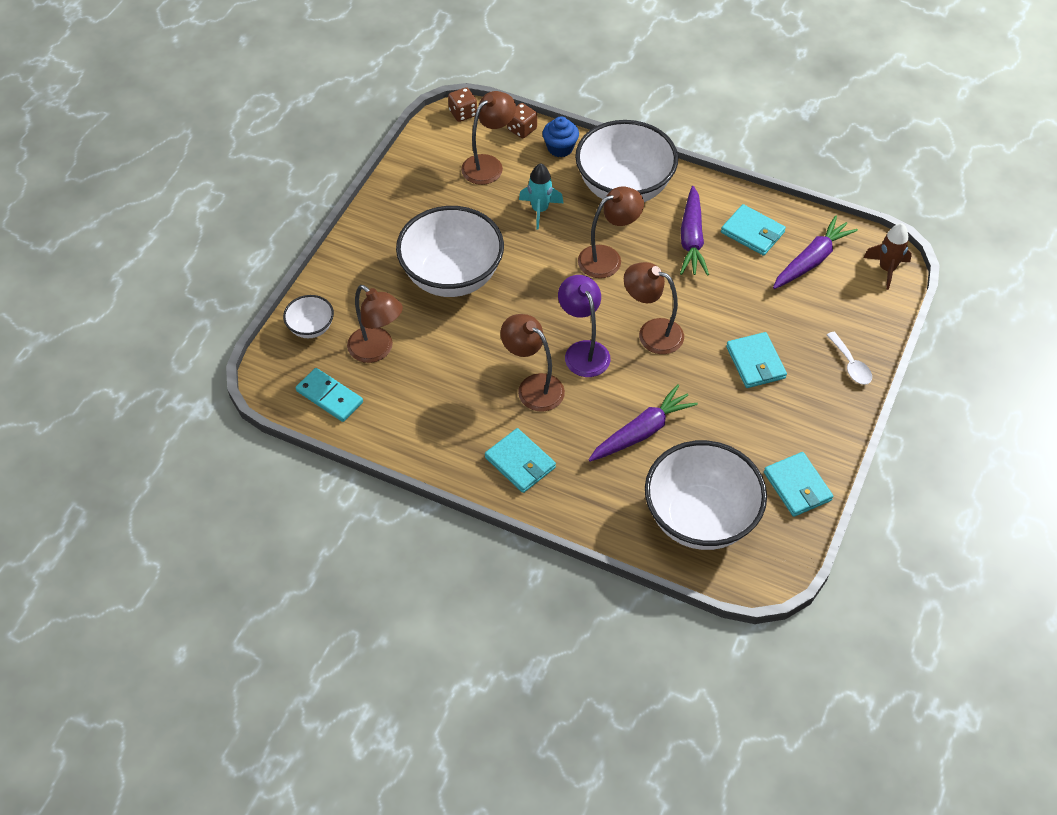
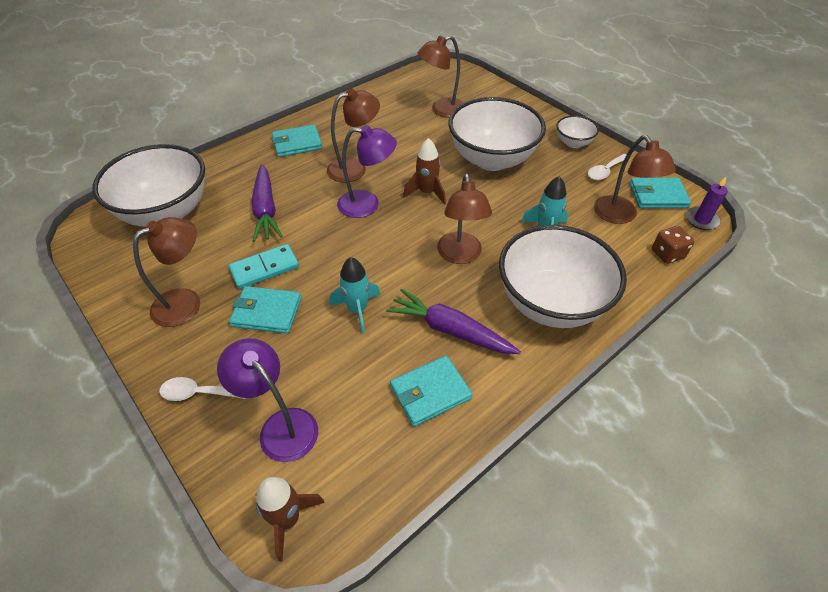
camera: 115 degrees right, 5 degrees down
(311, 328) = (480, 89): white bowl -> white bowl (573, 143)
(329, 397) = (416, 85): turquoise domino -> turquoise domino (264, 268)
(424, 186) = (605, 171): none -> white spoon
(463, 113) = (701, 220): brown dice -> purple candle
(537, 311) = (427, 192): none -> brown rocket
(560, 148) = (630, 273): blue cupcake -> none
(651, 333) = (355, 252): brown lamp -> brown lamp (186, 302)
(712, 303) = (357, 310): none -> turquoise rocket
(797, 486) = (128, 282): turquoise wallet -> turquoise wallet (658, 196)
(811, 260) = (355, 434): purple carrot -> none
(836, 302) = (281, 426): none -> purple lamp

